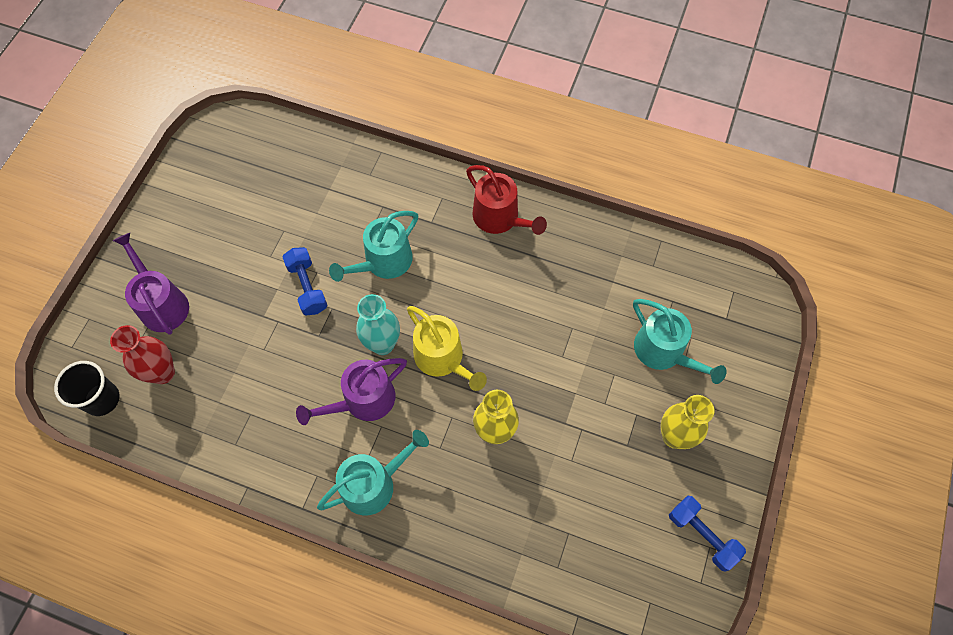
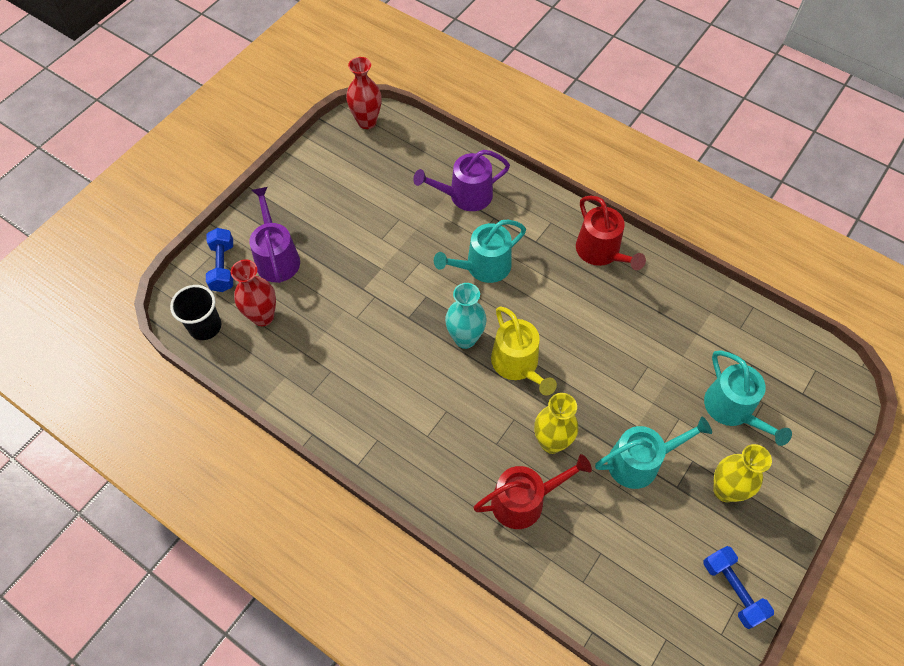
camera: 15 degrees right, 5 degrees down
(224, 130) = (367, 122): none -> red vase
(307, 287) = (408, 273): blue dumbbell -> blue dumbbell (223, 267)
(363, 400) = (435, 384): purple watering can -> purple watering can (465, 195)
(373, 484) = (427, 460): turquoise watering can -> turquoise watering can (639, 462)
(481, 500) = (524, 501): none -> red watering can

